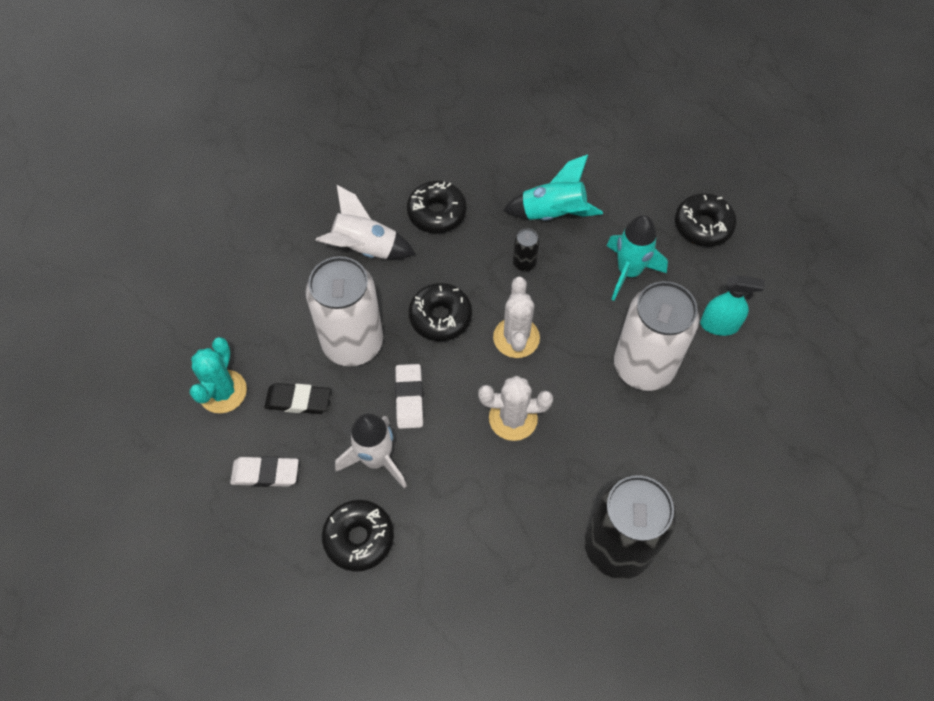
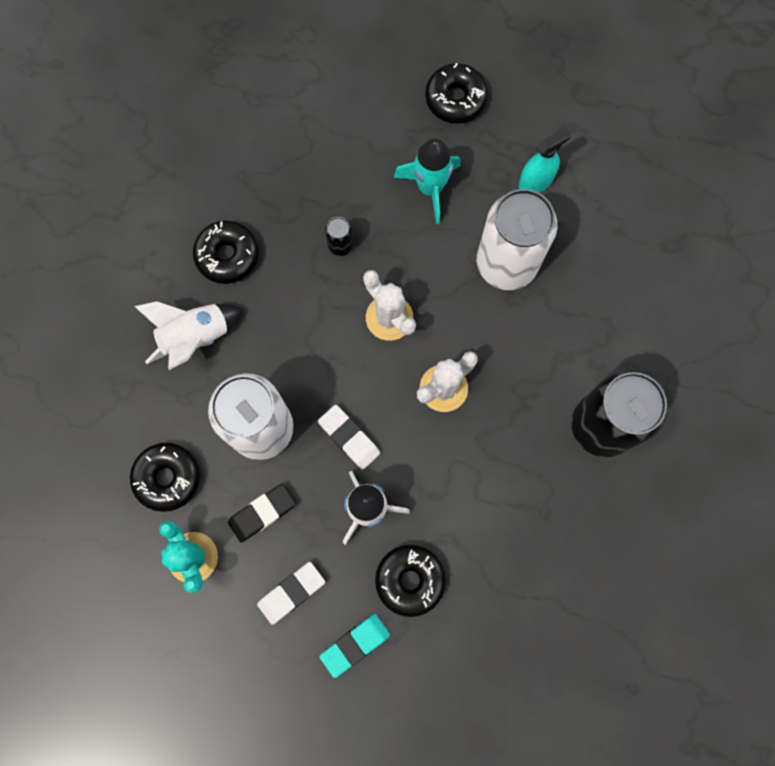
camera: 40 degrees left, 15 degrees up
(274, 551) = (355, 645): none -> turquoise eraser
(440, 317) = (313, 348): black donut -> black donut (167, 478)
(553, 214) = (326, 181): turquoise rocket -> none

